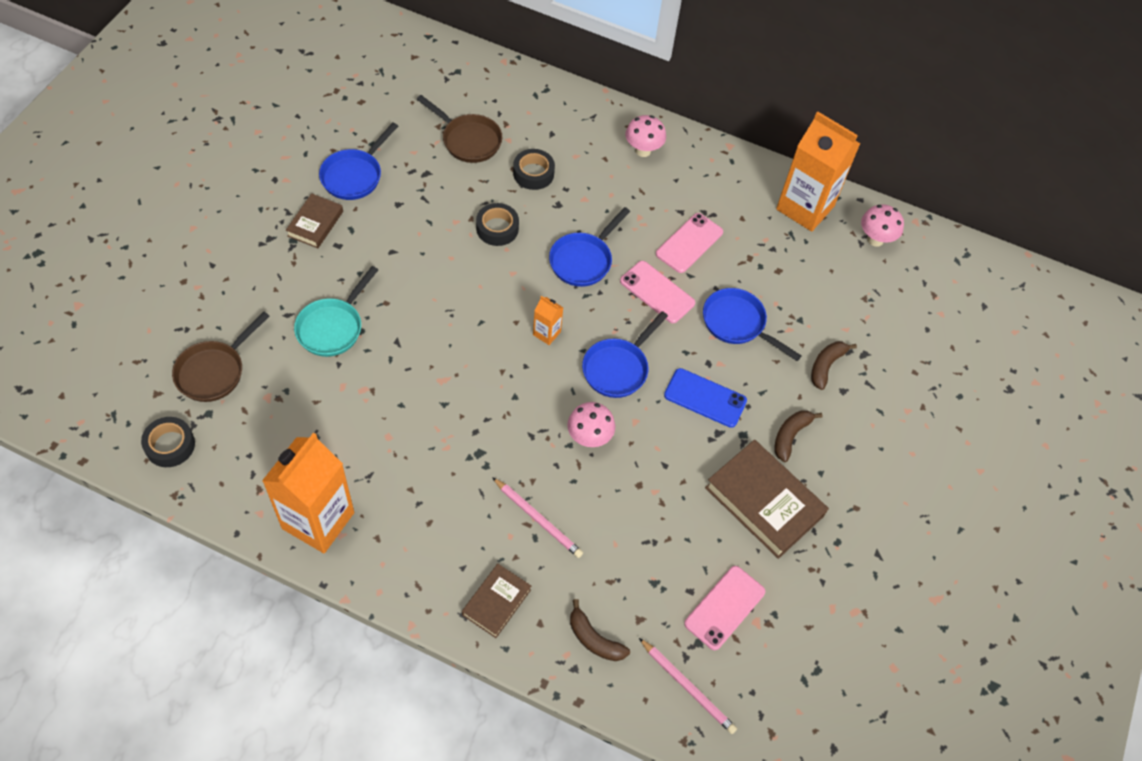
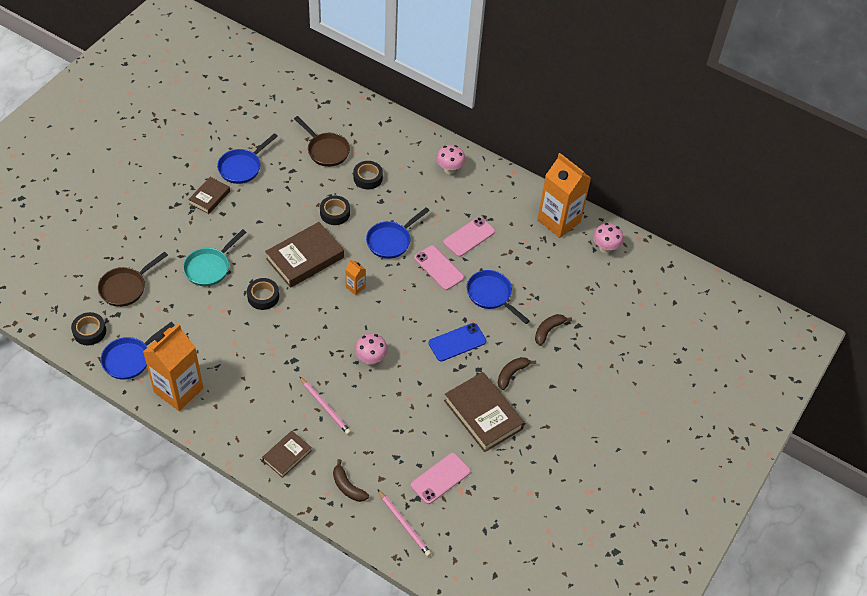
camera: 10 degrees right, 5 degrees down
(418, 362) = (263, 296): none -> black tape
(467, 298) = (305, 258): none -> brown book
(618, 368) = (400, 315): blue pan -> blue pan (130, 359)
(705, 398) = (457, 342): blue phone -> blue phone turned 60 degrees counterclockwise

